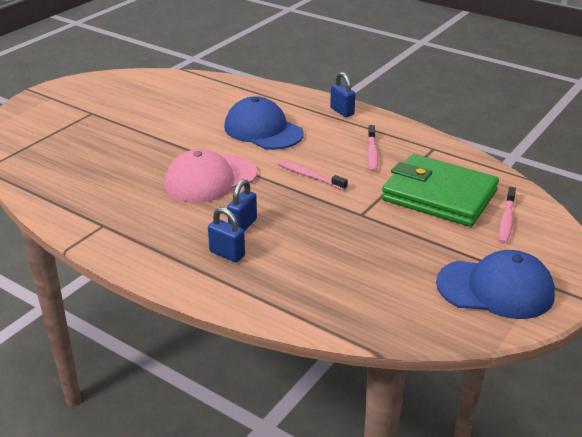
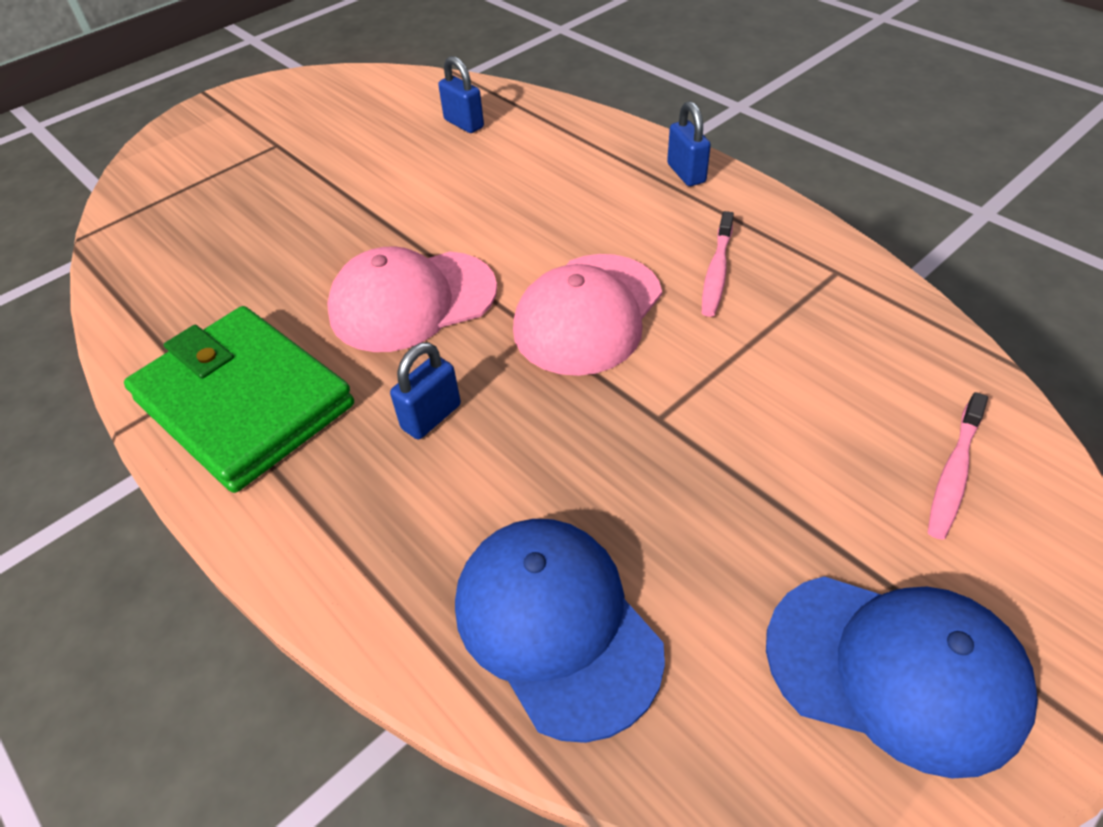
camera: 15 degrees right, 15 degrees up
(227, 254) = (380, 484): blue padlock -> blue padlock (464, 124)
(263, 130) = (537, 202): blue cap -> blue cap (556, 625)
(310, 176) = (588, 314): pink toothbrush -> pink cap
(439, 195) = (823, 389): green wallet -> green wallet (245, 402)

